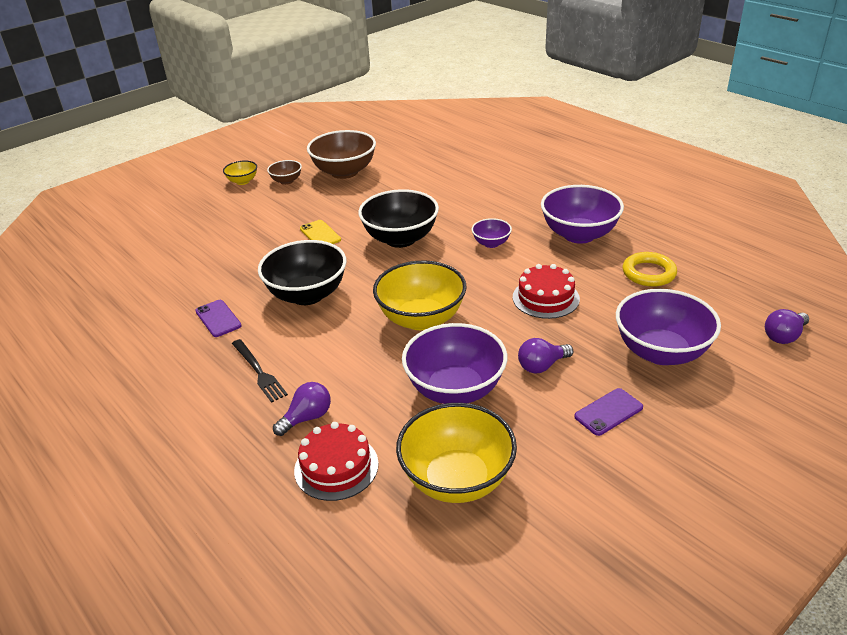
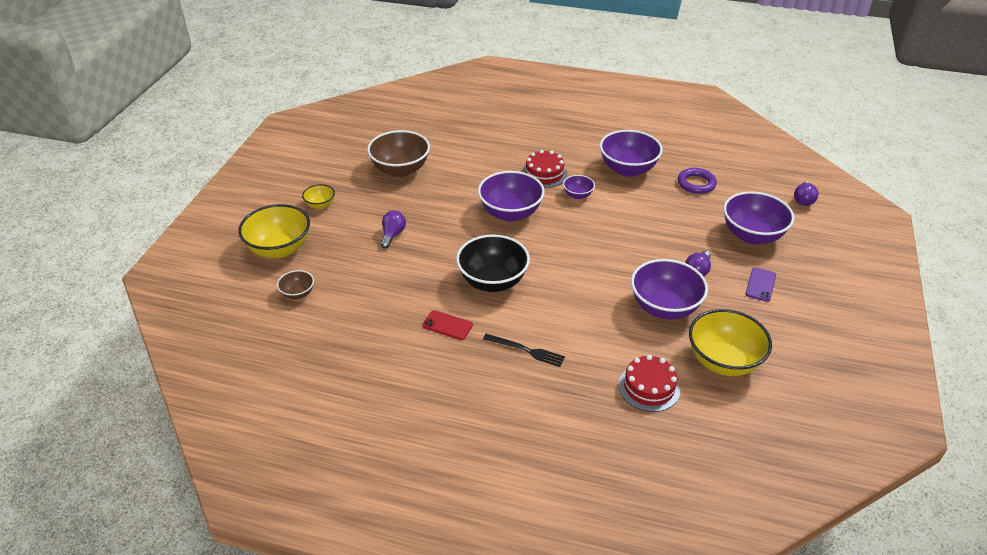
camera: 35 degrees left, 5 degrees up
(218, 318) = (447, 325): purple phone -> red phone
(286, 181) = (360, 193): brown bowl -> brown bowl (298, 294)
(307, 418) = (595, 366): purple light bulb -> purple light bulb (393, 235)
(320, 234) = (445, 230): yellow phone -> none
(400, 239) = (510, 213): black bowl -> purple bowl
(421, 319) = (592, 268): yellow bowl -> yellow bowl (279, 249)
(545, 298) = (653, 223): red cake -> red cake (544, 174)
(648, 273) = (696, 184): yellow ring -> purple ring

